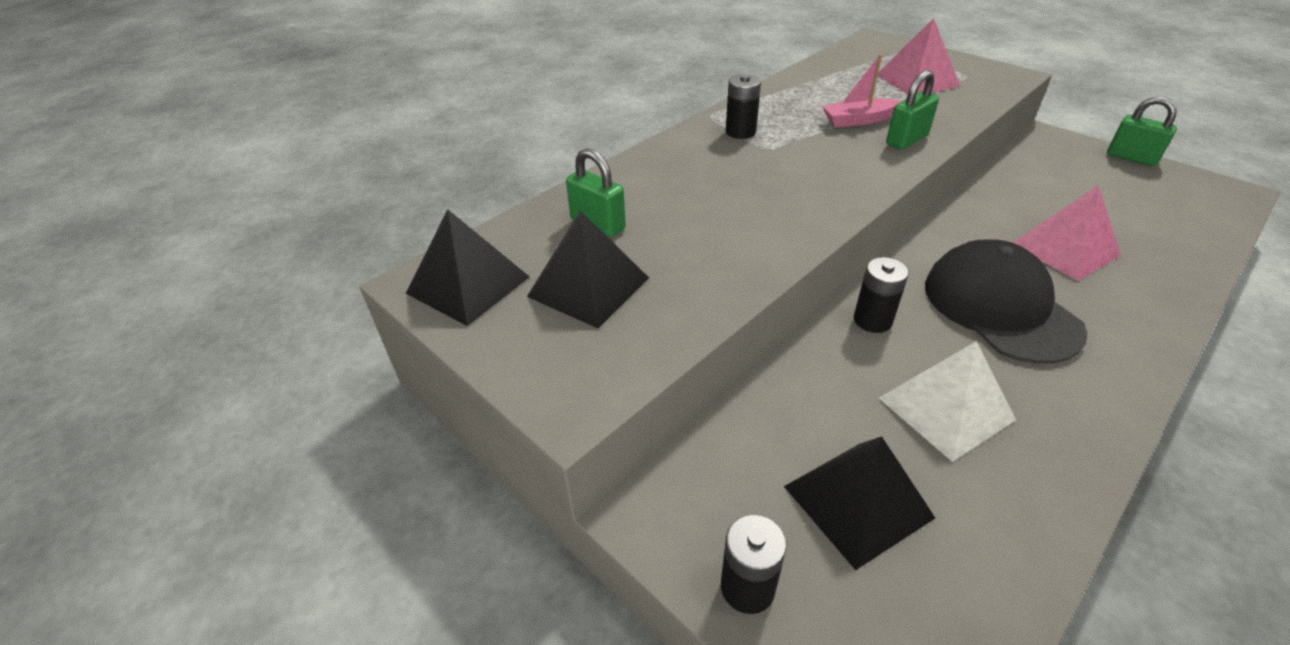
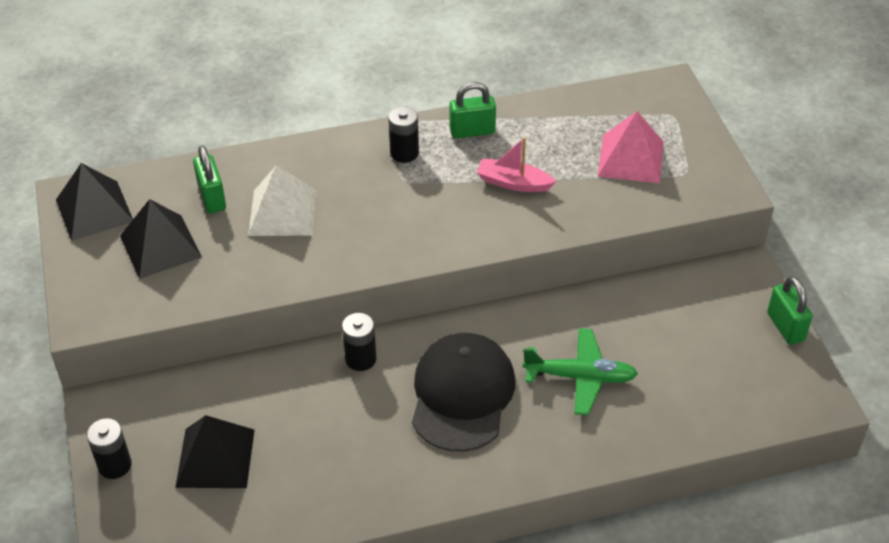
camera: 30 degrees right, 5 degrees up
(906, 140) = (523, 222): green padlock -> green padlock (472, 131)
(945, 408) = (331, 438): white pyramid -> white pyramid (282, 212)
(1064, 249) = (581, 377): pink pyramid -> green plane

